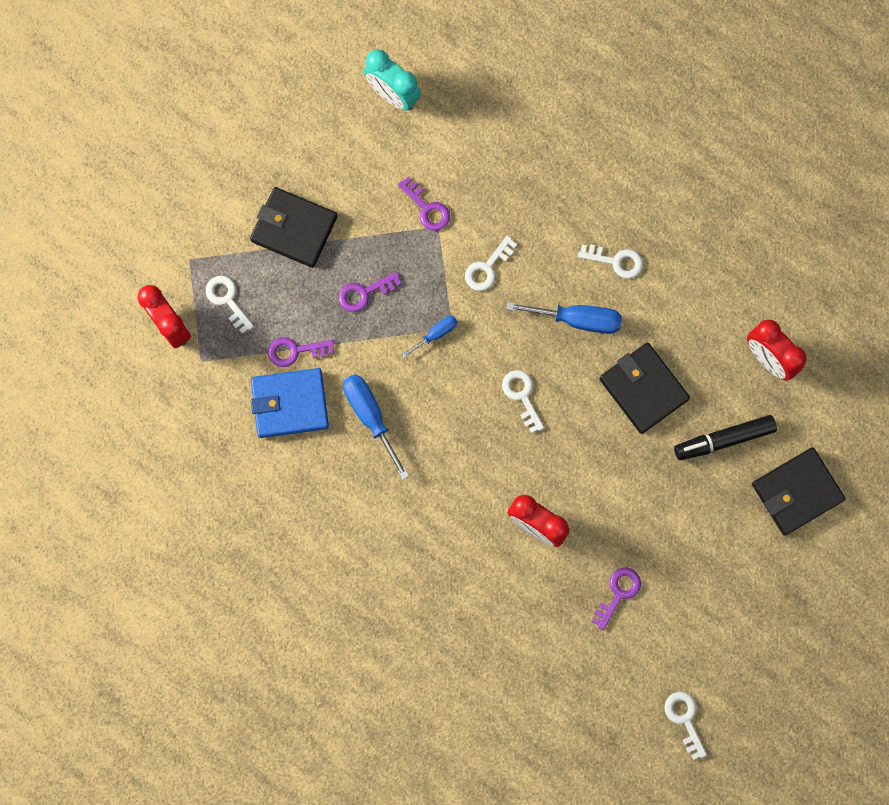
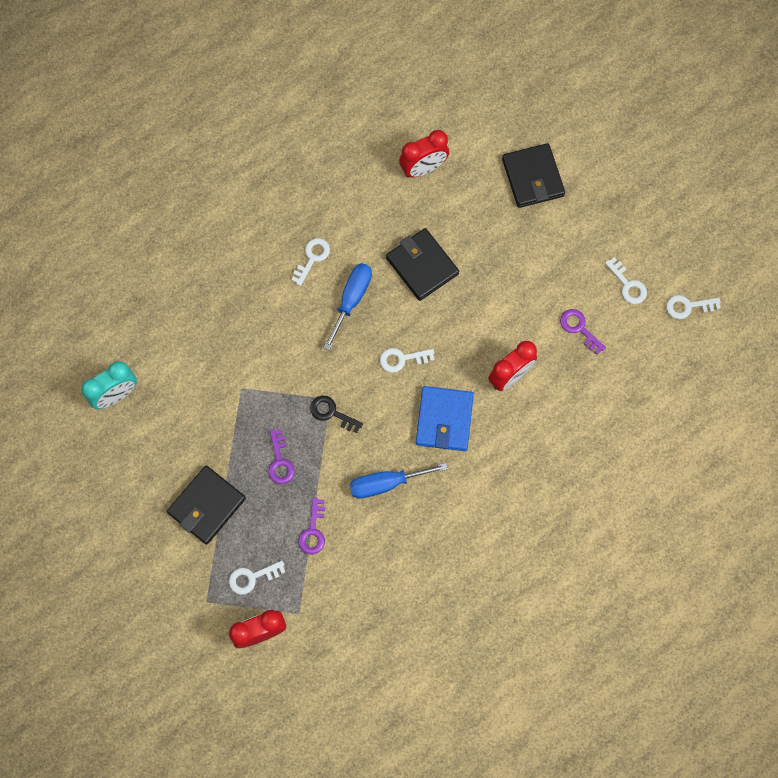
camera: 75 degrees left, 5 degrees down
(290, 404) = (357, 547): blue wallet -> blue wallet (444, 420)
(427, 208) = (223, 392): purple key -> none
(436, 334) = (331, 413): blue screwdriver -> black key
(487, 268) = (288, 358): white key -> white key (628, 285)
(643, 389) = (422, 266): black wallet -> black wallet turned 75 degrees clockwise
(724, 439) = (478, 218): black marker -> none

